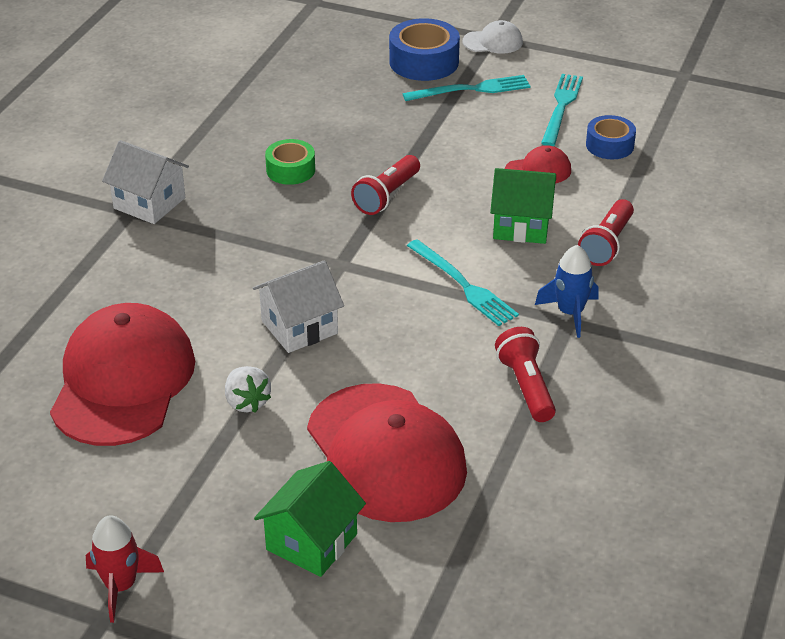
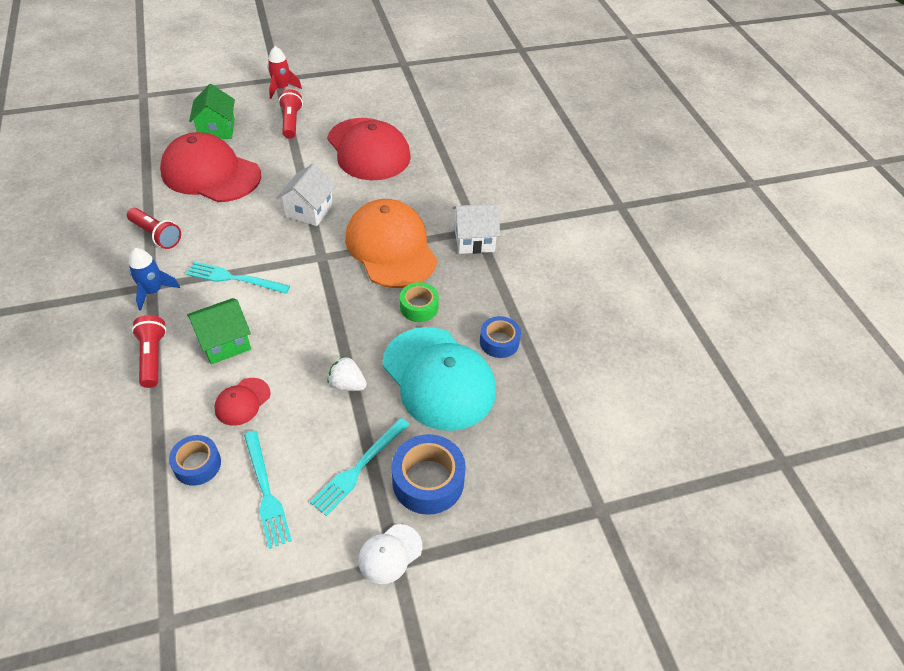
camera: 140 degrees right, 10 degrees up
(247, 402) = (299, 166): white strawberry -> white strawberry (347, 384)
(250, 237) = (391, 247): none -> orange cap
(251, 112) = (499, 342): none -> blue tape
(340, 112) = (438, 378): none -> turquoise cap
(386, 196) = (336, 319): red flashlight -> red flashlight (291, 122)

